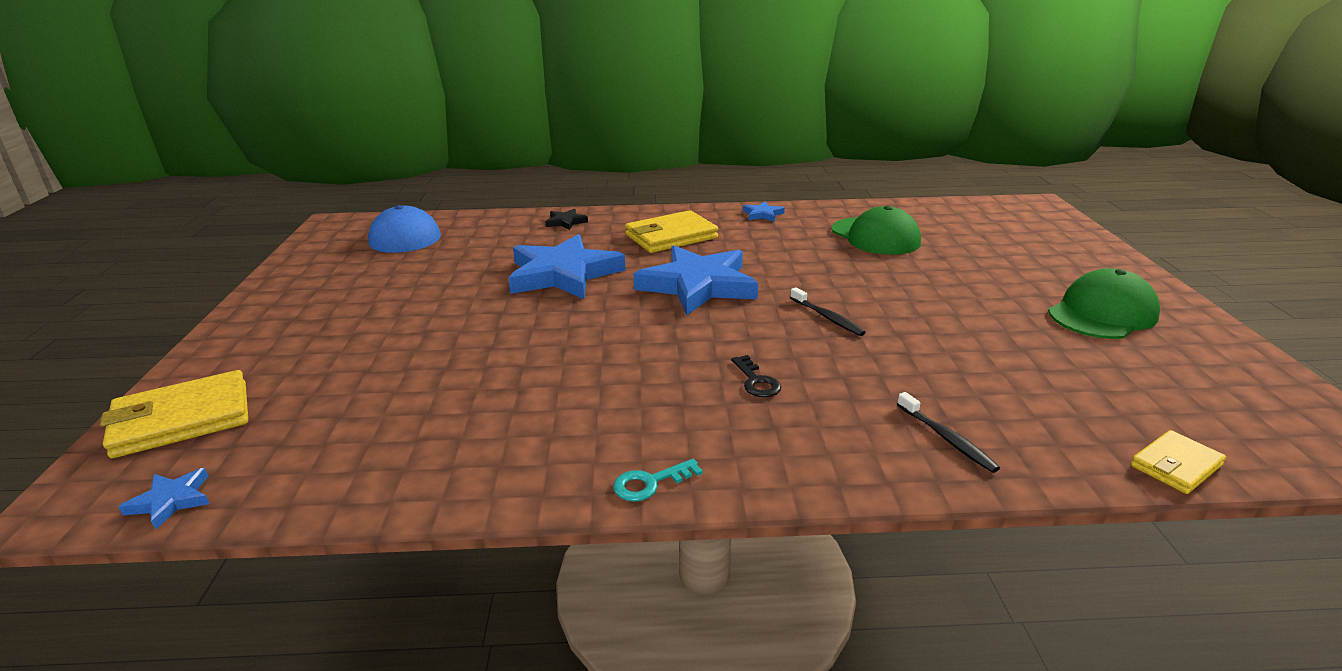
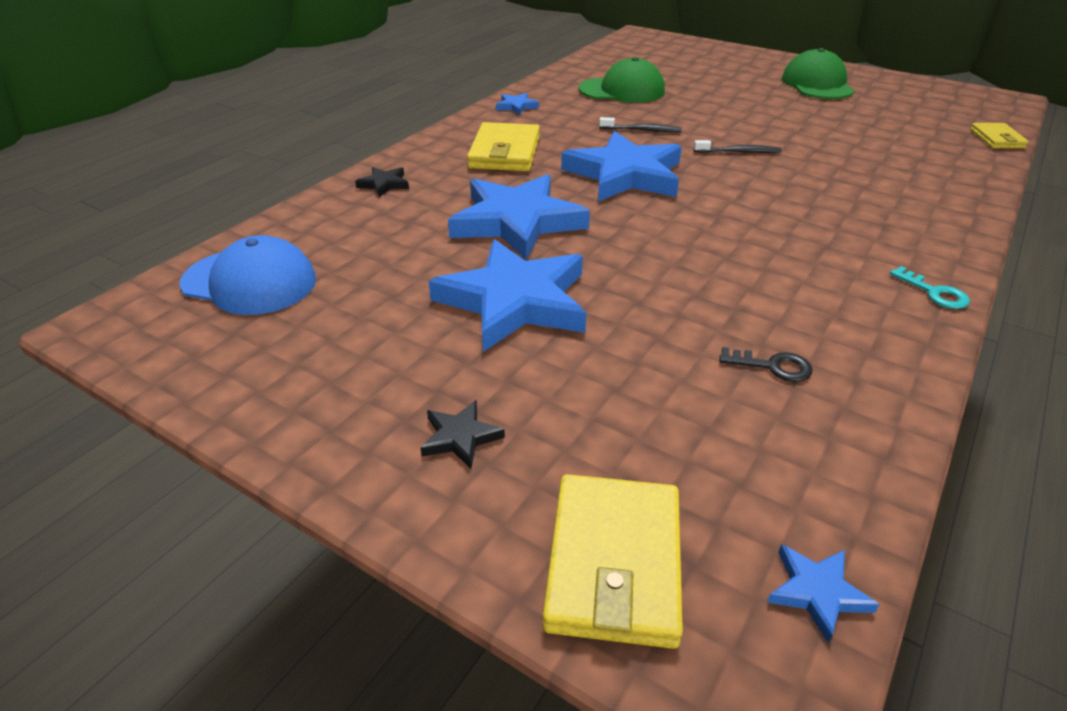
camera: 55 degrees left, 10 degrees up
(283, 339) = (460, 437): none -> black star
(450, 307) = (514, 301): none -> blue star
(650, 483) = (934, 293): turquoise key -> turquoise key turned 45 degrees counterclockwise
(756, 381) = (814, 208): black key -> black key (773, 366)
(947, 439) = (935, 179): black toothbrush -> black toothbrush (642, 130)

